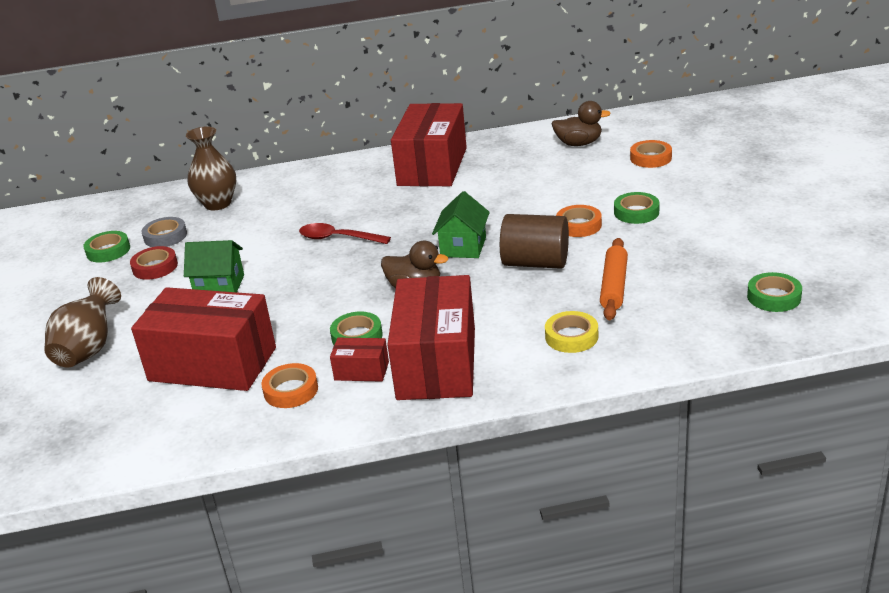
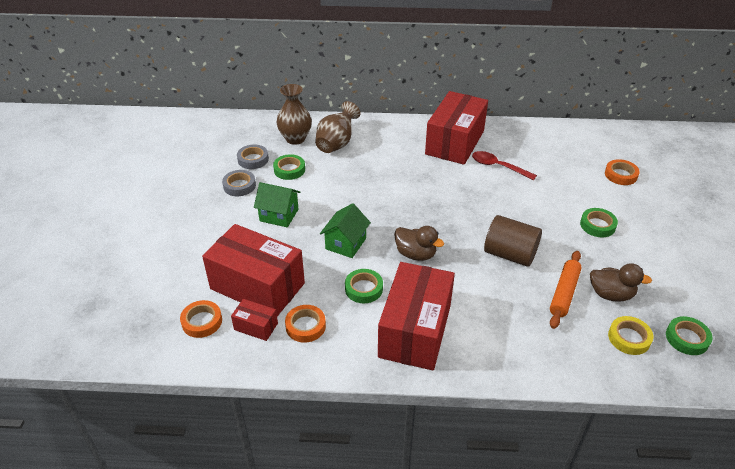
camera: 10 degrees right, 10 degrees up
(89, 349) = (178, 248): brown vase -> brown vase (336, 143)
(108, 251) = (212, 162): green tape -> green tape (289, 170)
(155, 267) = (239, 186): red tape -> grey tape
(337, 238) = (371, 193): red spoon -> red spoon (498, 166)
(361, 371) = (359, 322): red box -> red box (256, 326)
(463, 247) = (460, 225): green house -> green house (346, 243)
(571, 336) = (520, 333): yellow tape -> yellow tape (629, 338)
(578, 143) = (568, 147): brown duck -> brown duck (611, 294)
(578, 225) = (550, 226): orange tape -> orange tape (202, 321)

